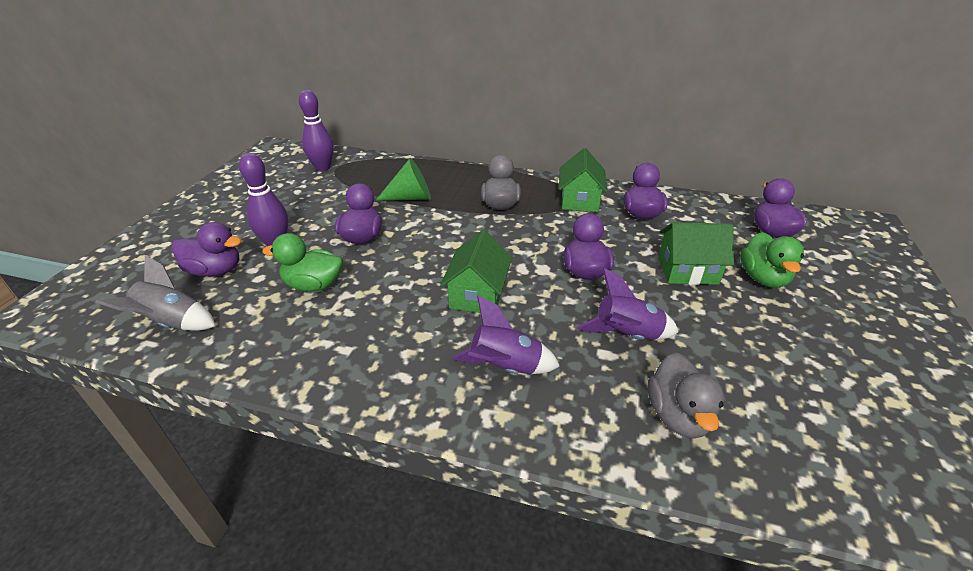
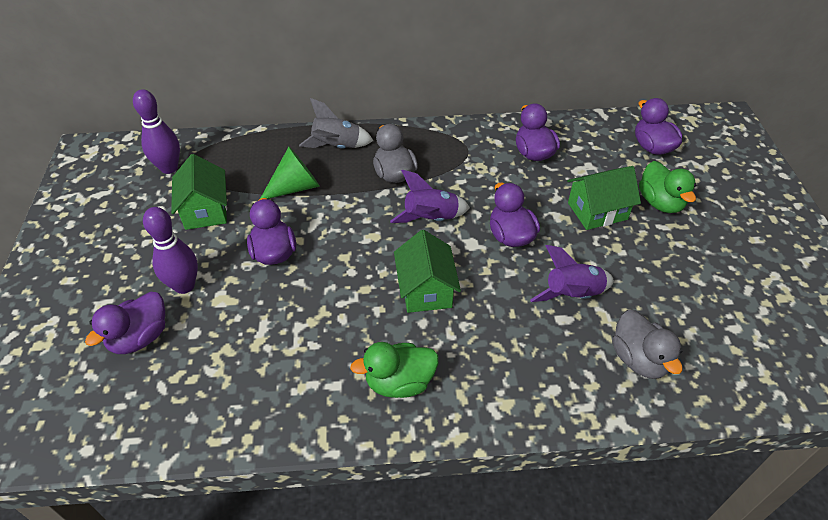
camera: 20 degrees left, 10 degrees up
(172, 323) = (139, 411): grey rocket -> grey rocket (336, 147)
(215, 271) = (140, 337): purple duck -> purple duck turned 135 degrees clockwise
(314, 285) = (259, 325): green duck -> green duck (399, 382)
(505, 367) = (487, 358): purple rocket -> purple rocket (431, 219)
(579, 200) = (470, 150): green house -> green house (205, 210)

